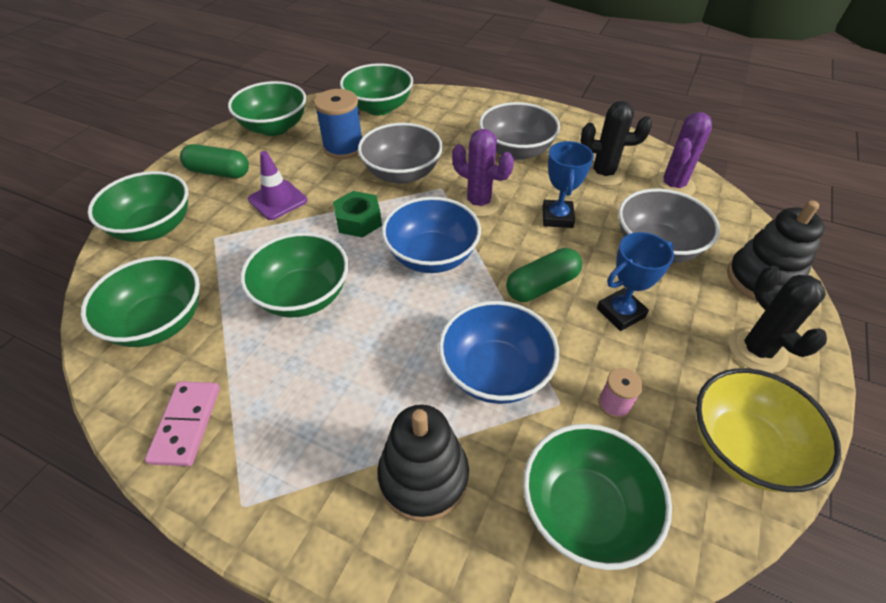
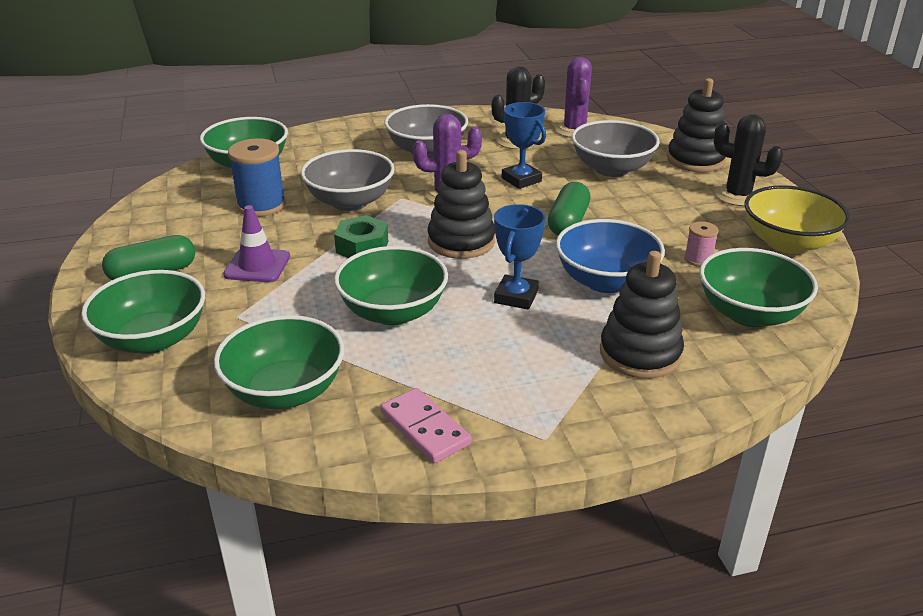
camera: 40 degrees left, 15 degrees down
(274, 127) = (156, 218): green bowl -> none
(432, 256) = (461, 241): blue bowl -> black stacking toy
(620, 313) = (639, 213): blue trophy -> blue trophy (516, 297)

